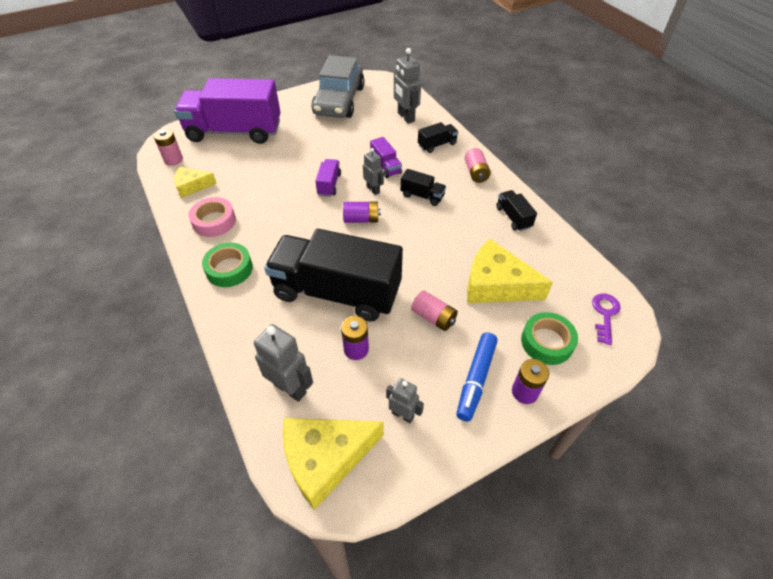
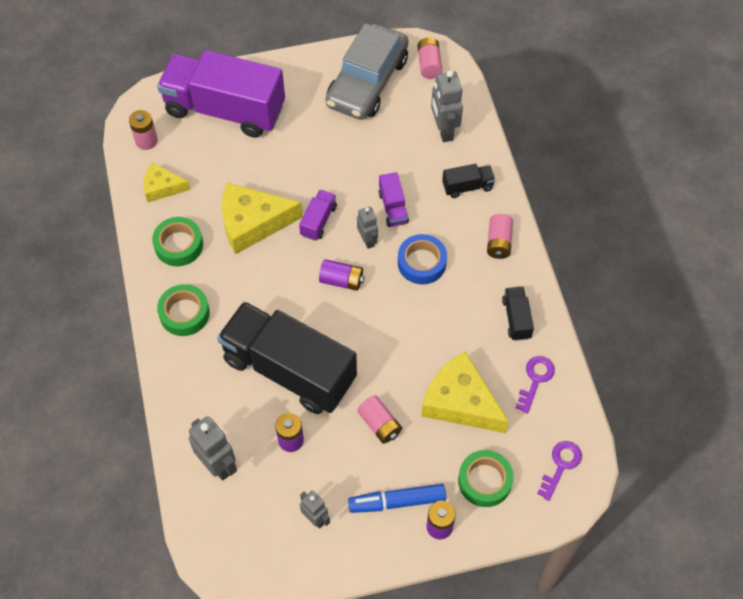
camera: 15 degrees right, 10 degrees up
(214, 221) = (179, 245): pink tape -> green tape
(325, 459) = (234, 541): yellow cheese -> yellow cheese (253, 223)
(380, 85) = (429, 64): none -> pink battery
(422, 196) = (421, 263): black truck -> blue tape
(475, 379) = (397, 501): blue marker -> blue marker turned 45 degrees clockwise
(550, 255) = (535, 380): none -> purple key

